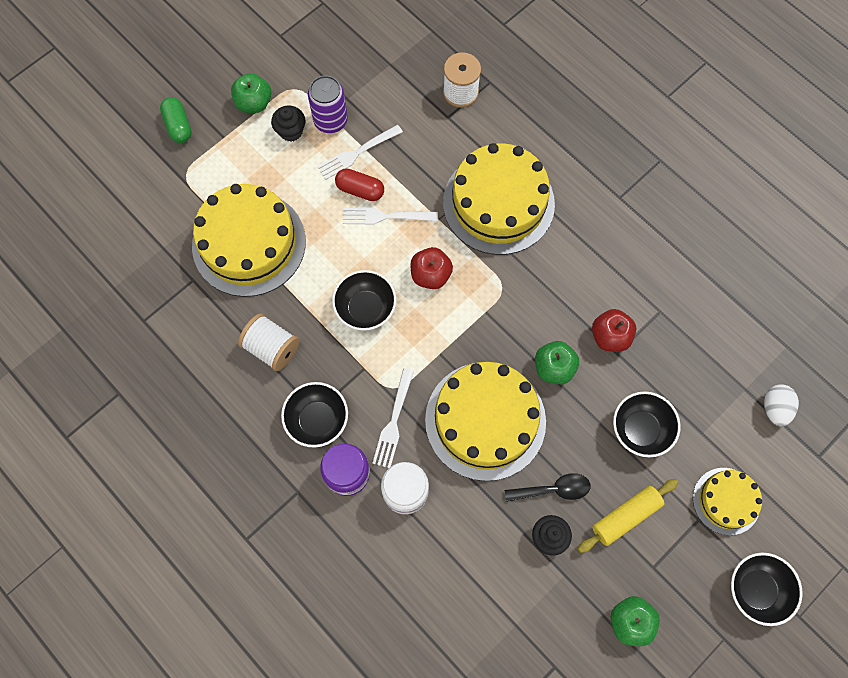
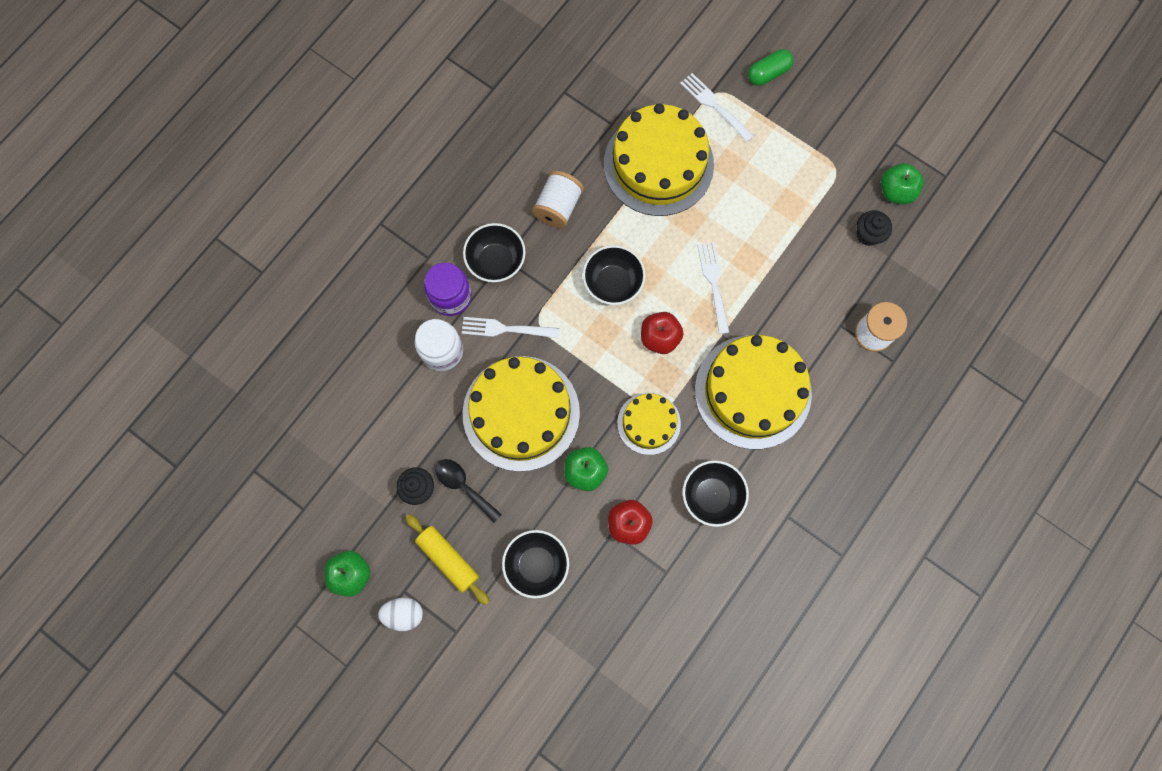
camera: 80 degrees right, 5 degrees up
(254, 103) = (810, 136): green apple -> green apple (896, 191)
(291, 131) = (787, 176): black cupcake -> black cupcake (868, 234)
(330, 121) = (808, 211): purple can -> none
(357, 152) = (778, 244): white fork -> white fork (715, 106)
(360, 190) = (737, 254): red capsule -> none
(553, 490) = (464, 486): black spoon -> black spoon turned 150 degrees clockwise
(726, 501) = (478, 658): yellow cake -> yellow cake (648, 423)
(756, 590) = (396, 694): black bowl -> black bowl (712, 496)
(775, 408) = (582, 703): white egg -> white egg (404, 614)

